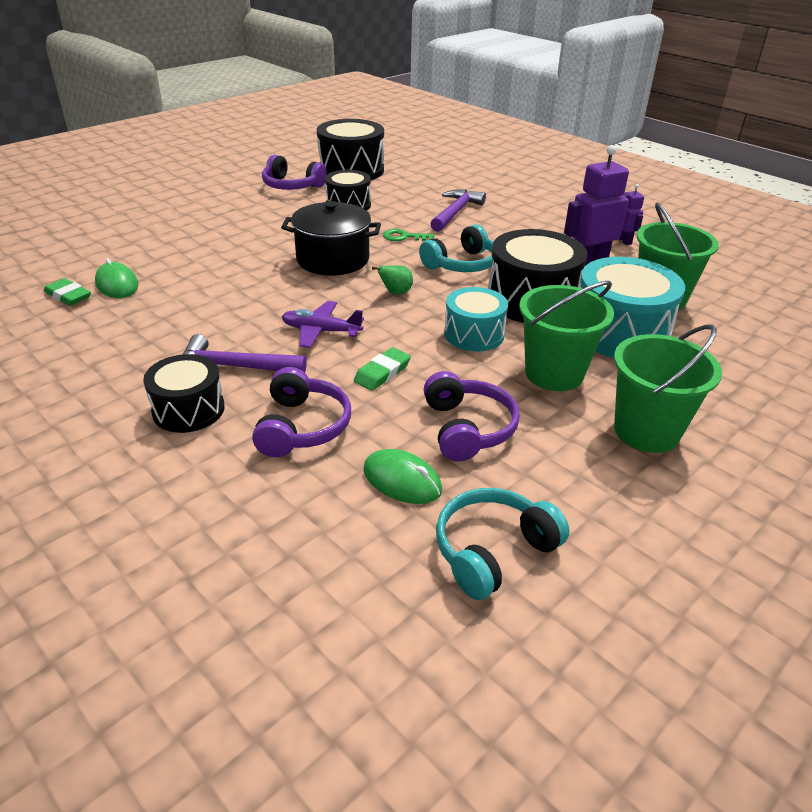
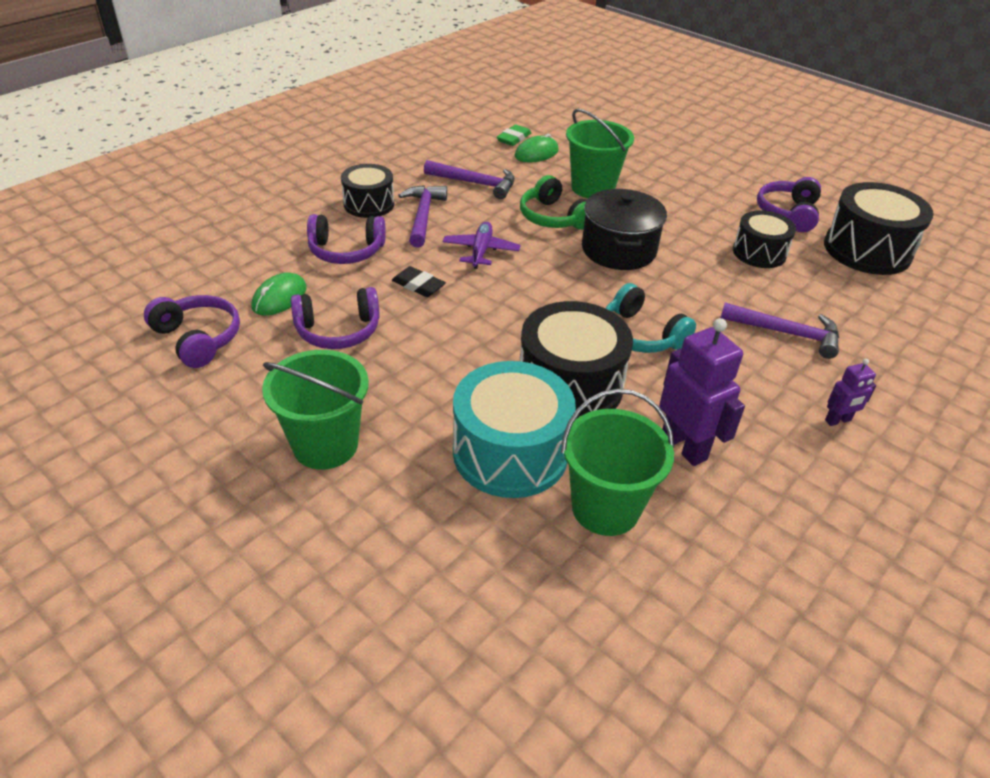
camera: 85 degrees right, 5 degrees up
(170, 328) = (475, 183): none -> purple hammer
(265, 286) = (553, 218): none -> green headphones
(382, 373) = (418, 285): green eraser -> black eraser
(395, 293) = (560, 290): green pear -> none
(404, 237) = (692, 293): green key -> none
(474, 334) = (489, 339): turquoise drum -> none
(493, 551) = (198, 338): turquoise headphones -> purple headphones
(554, 373) = (422, 390): green bucket -> green bucket (593, 188)
(624, 241) = (779, 497): purple robot -> purple robot (838, 420)

